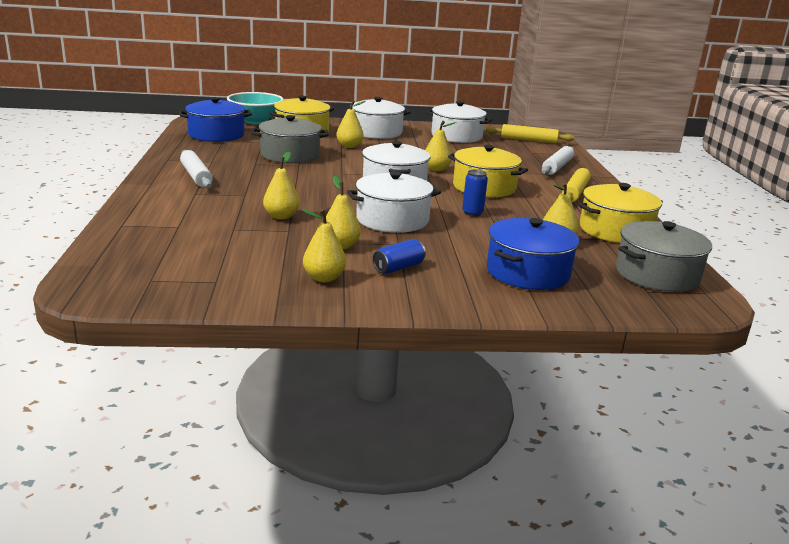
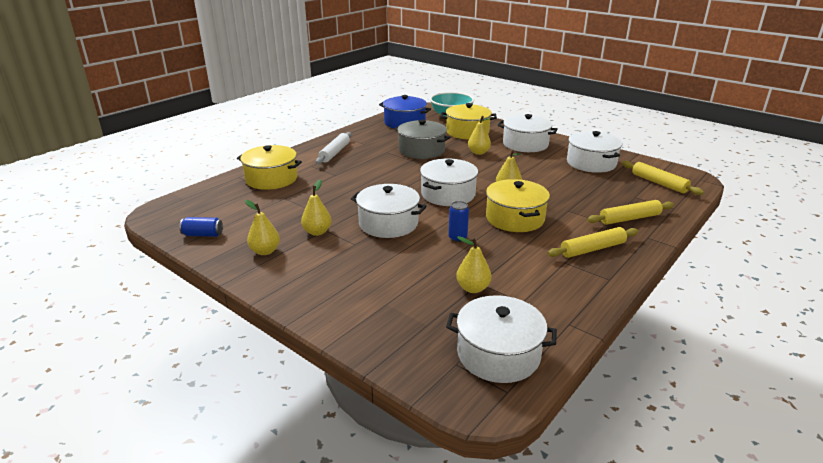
camera: 45 degrees right, 5 degrees up
(281, 216) = (326, 198): yellow pear -> none
(398, 268) = (319, 262): blue can -> blue can (203, 235)
(528, 272) = (395, 303): blue pot -> none
(557, 167) = (629, 218): white rolling pin -> yellow rolling pin
(615, 230) = (551, 298): yellow pot -> yellow pot (271, 179)
(657, 274) = (498, 354): grey pot -> white pot

